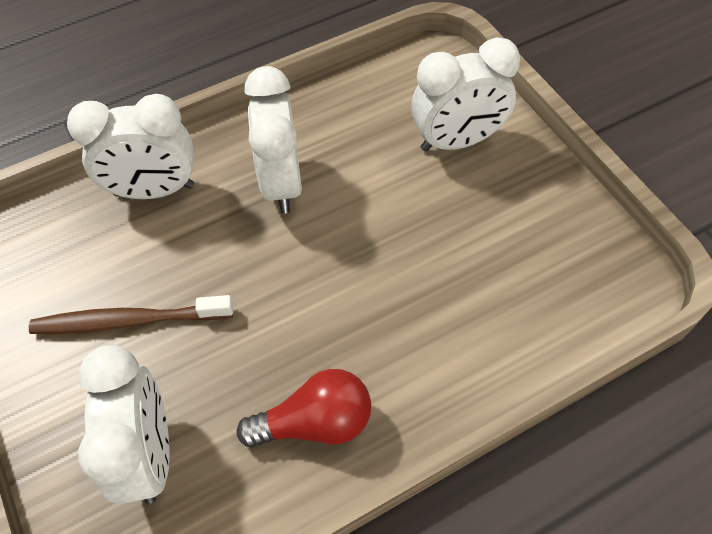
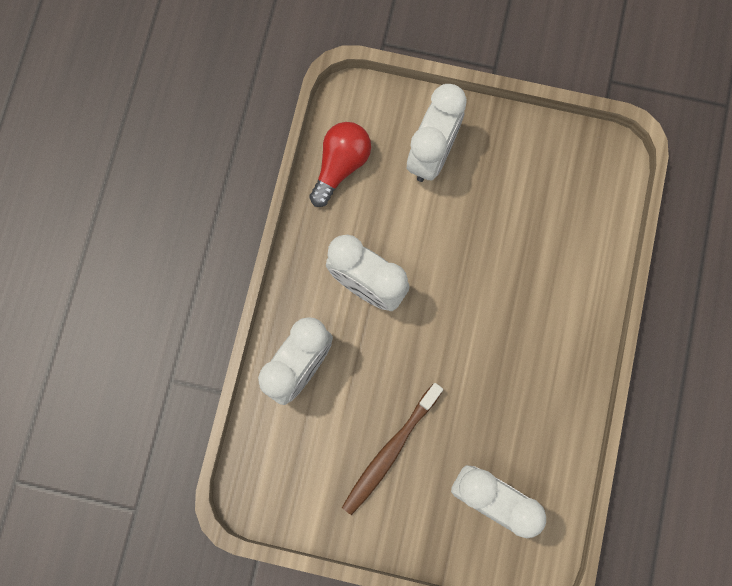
camera: 50 degrees left, 20 degrees up
(315, 422) = (545, 397): red light bulb -> red light bulb (340, 165)

